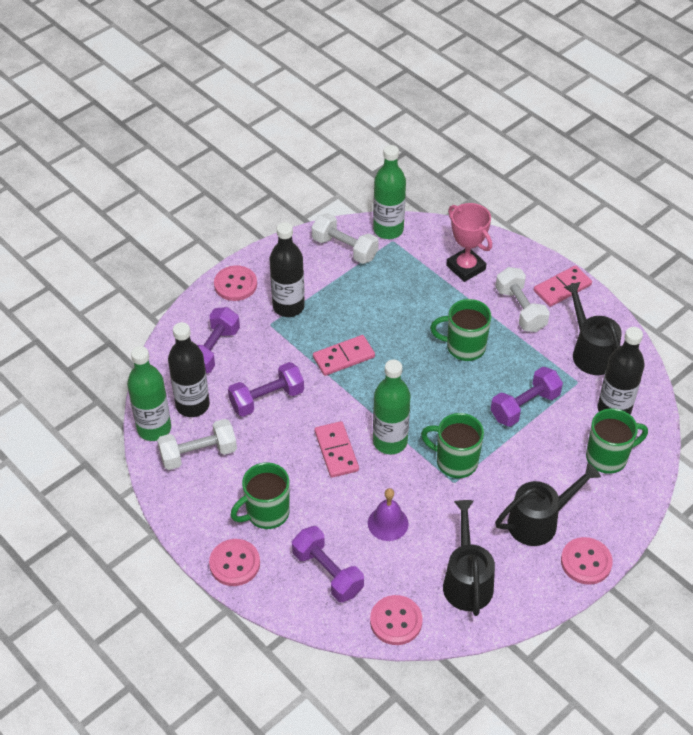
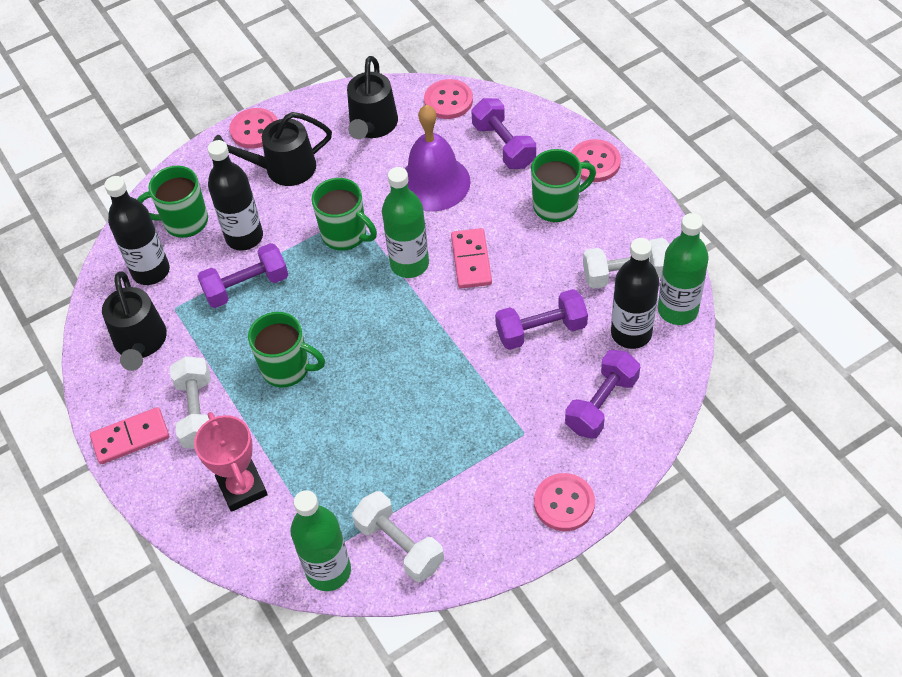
camera: 165 degrees left, 5 degrees up
(288, 306) = (496, 457): black bottle -> black bottle (244, 237)
(343, 357) = (438, 373): pink domino -> none
(388, 523) = (434, 183): purple bell -> purple bell, size x1.73

